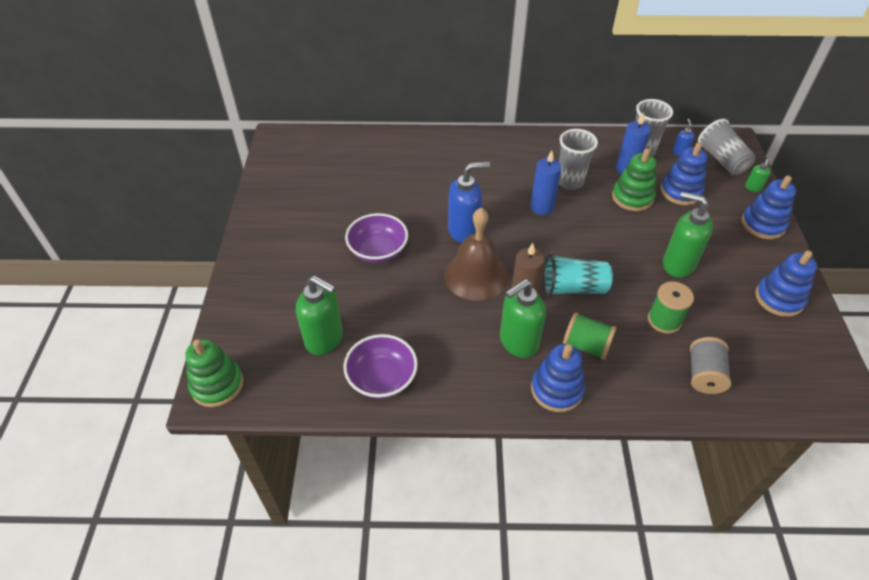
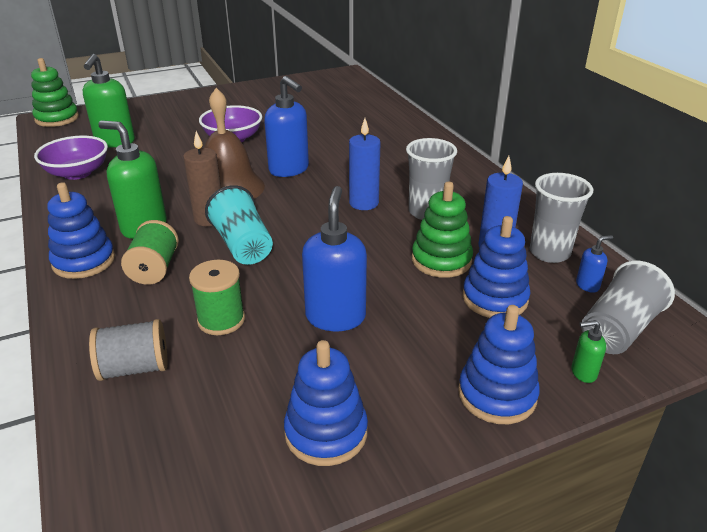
camera: 65 degrees right, 15 degrees down
(677, 264) = (335, 317): green soap dispenser -> blue soap dispenser

